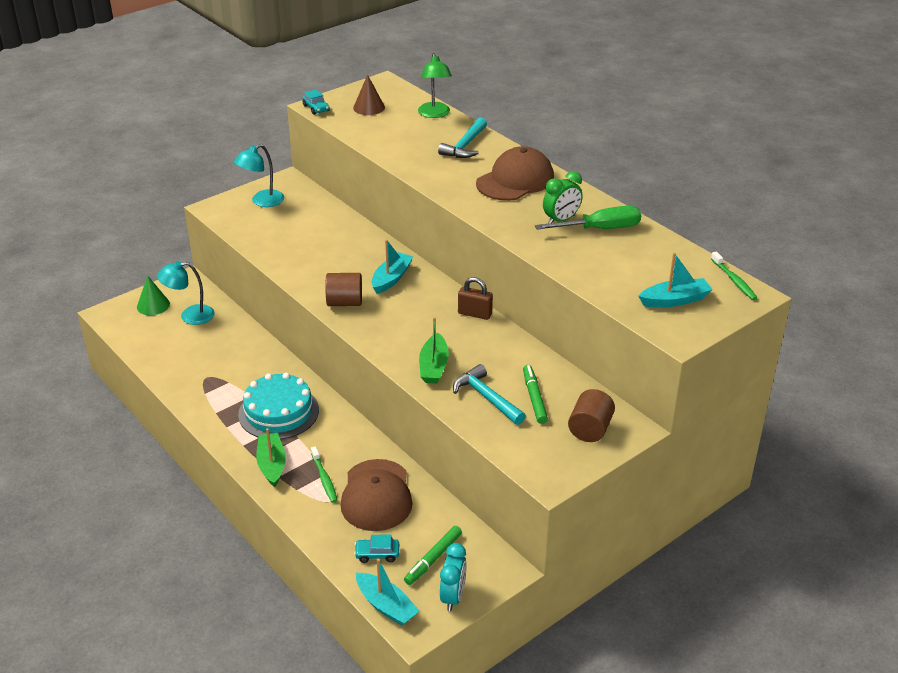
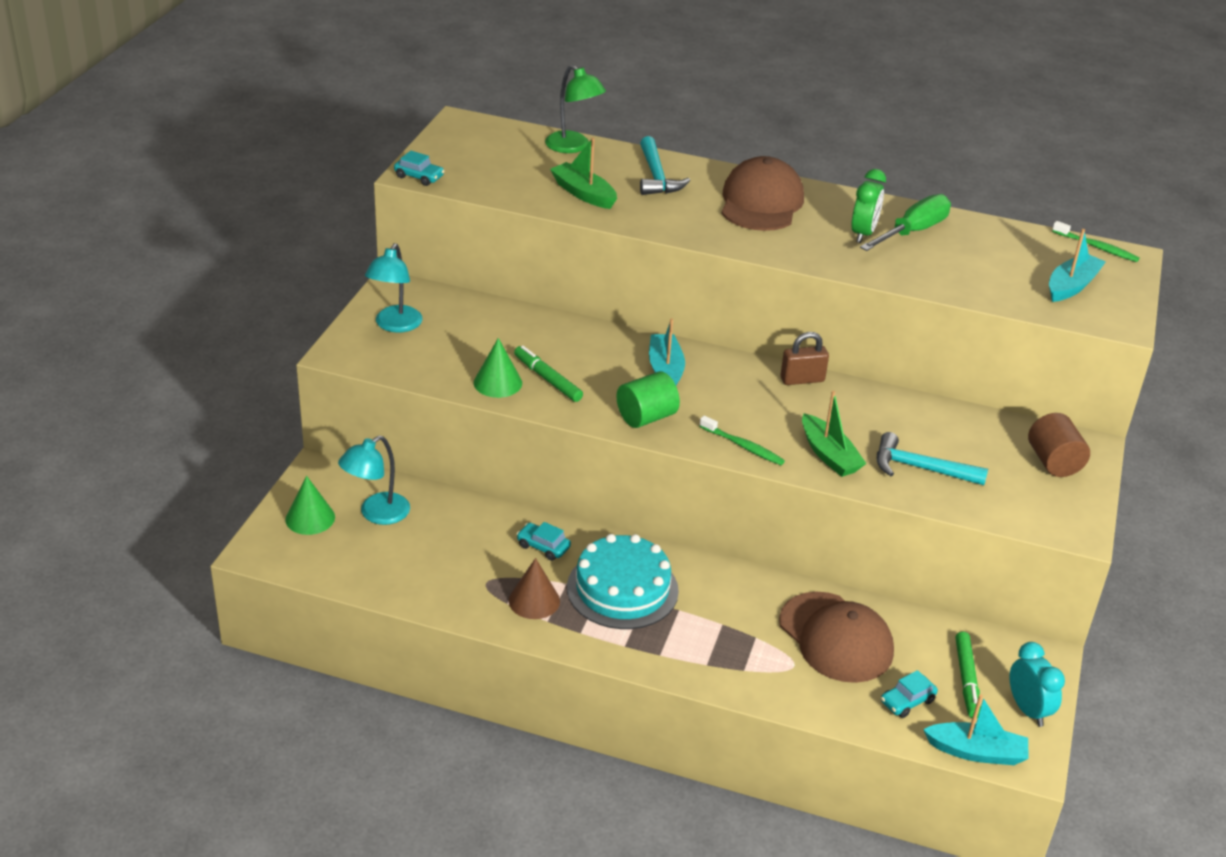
camera: 35 degrees left, 0 degrees up
(260, 369) = (543, 547): none -> turquoise car
(272, 464) = (684, 654): green boat -> green boat (583, 194)
(281, 253) = (497, 383): none -> green cone
(324, 478) = (760, 644): green toothbrush -> green toothbrush (743, 446)
(344, 302) = (646, 417): brown cylinder -> green cylinder
(369, 107) = (484, 159): brown cone -> brown cone (534, 600)
(534, 398) = (966, 450): green marker -> green marker (547, 379)

